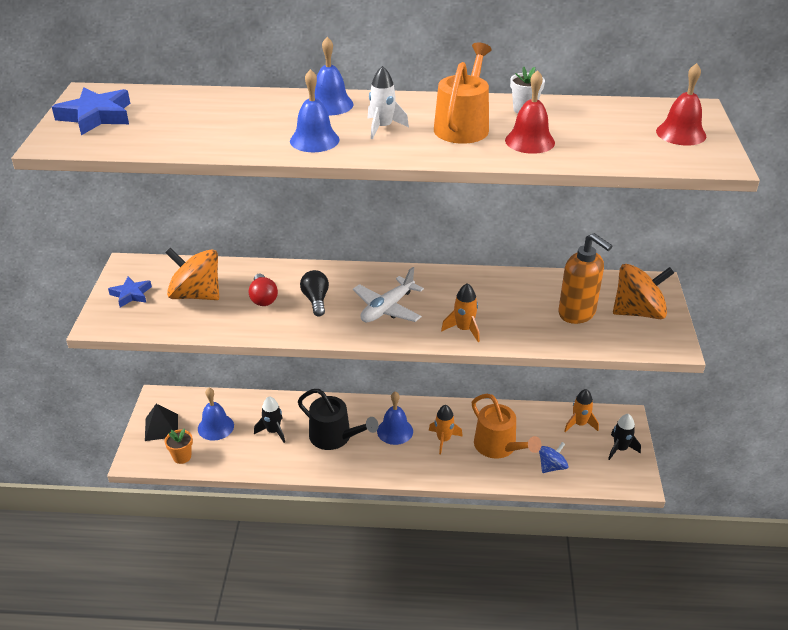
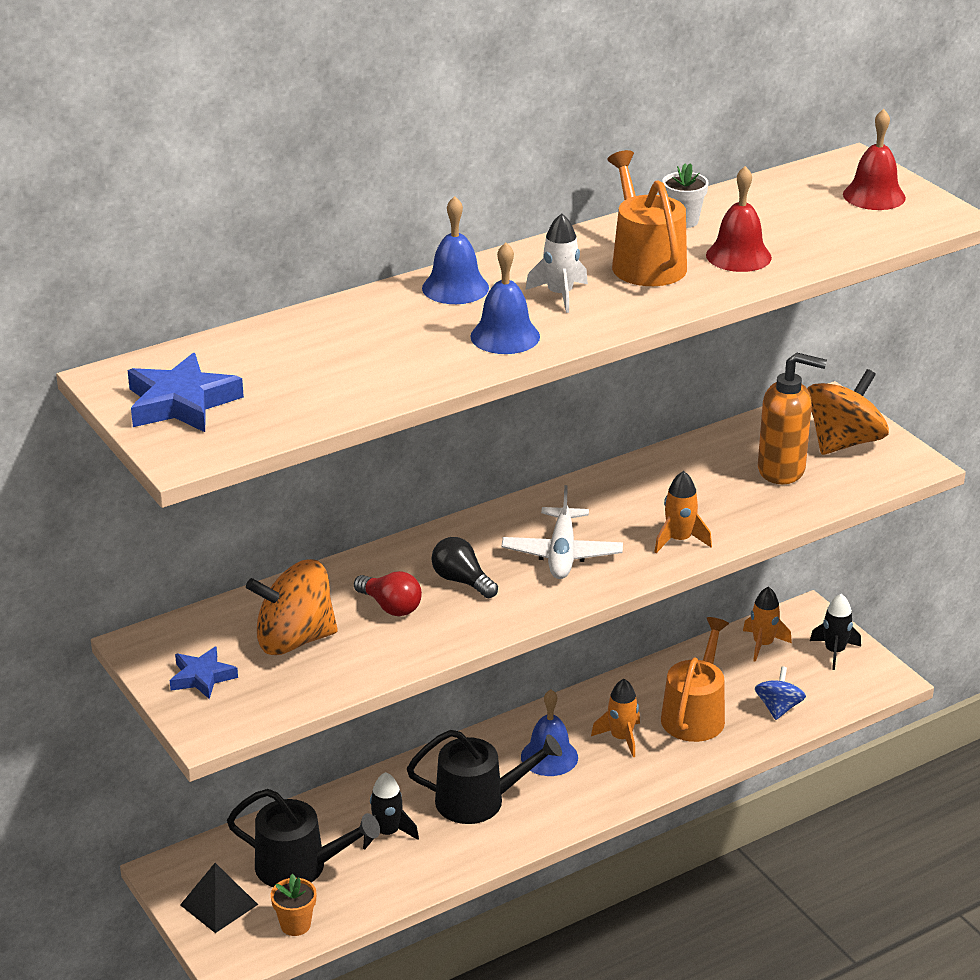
camera: 35 degrees left, 5 degrees down
(215, 427) = (299, 866): blue bell -> black watering can
(498, 446) = (695, 714): orange watering can -> orange watering can turned 90 degrees counterclockwise

